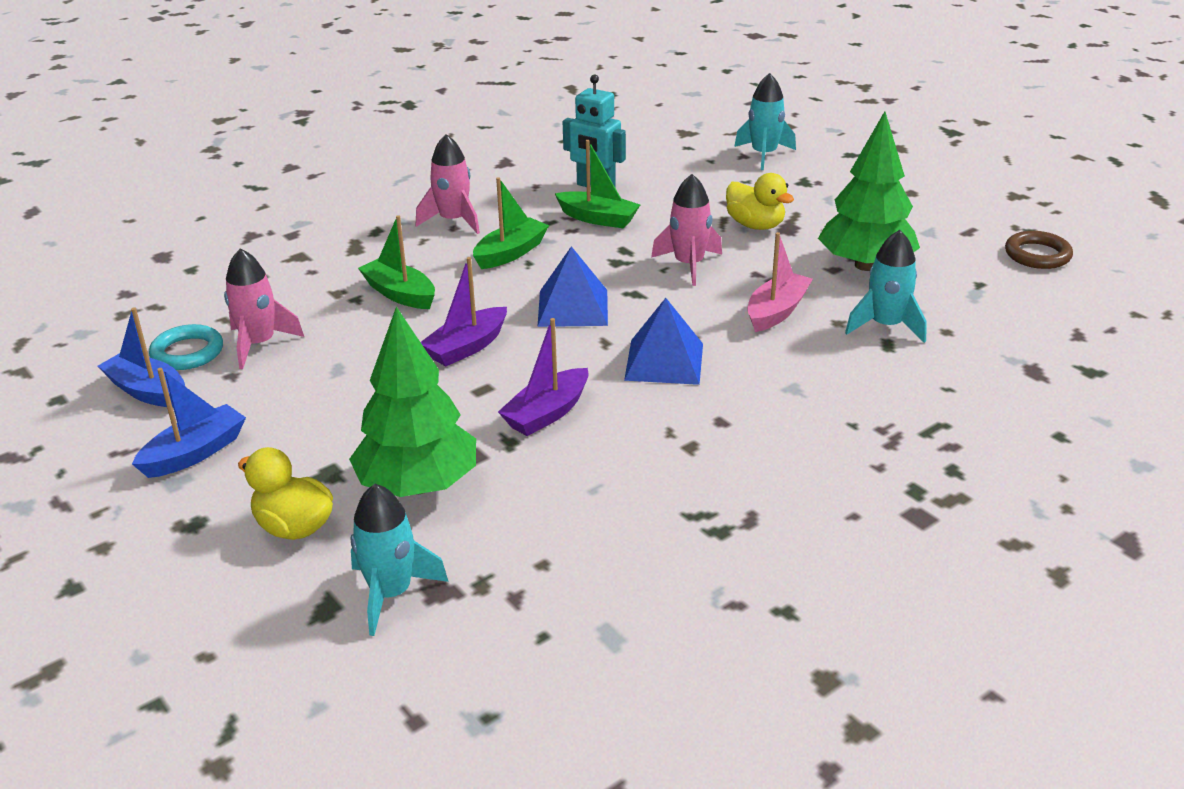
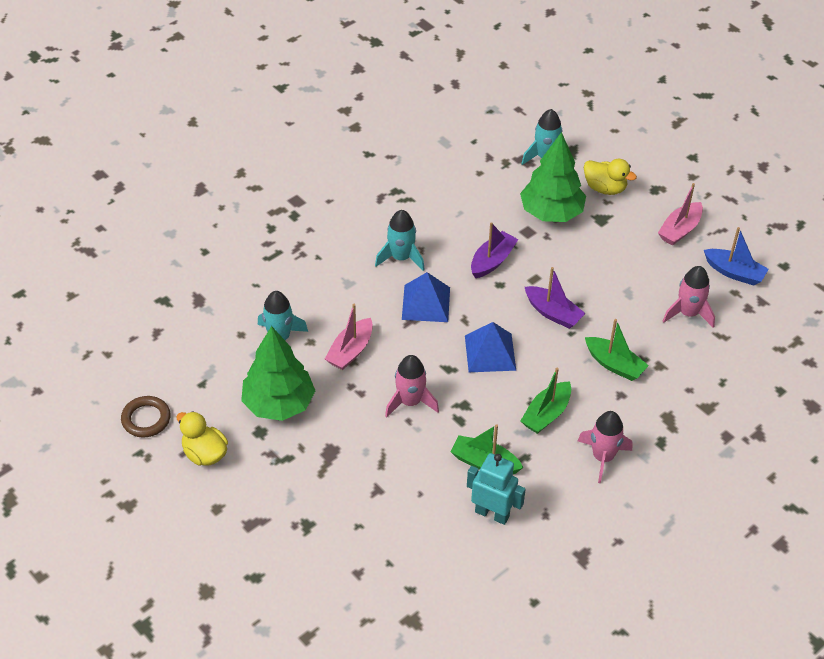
camera: 175 degrees right, 15 degrees up
(187, 352) = (730, 305): turquoise ring -> none
(195, 453) = (679, 230): blue boat -> pink boat
(466, 347) = (553, 313): purple boat -> purple boat turned 90 degrees clockwise
(755, 225) = (356, 455): yellow duck -> yellow duck (205, 454)
(764, 155) = (338, 574): turquoise rocket -> turquoise rocket (401, 258)

